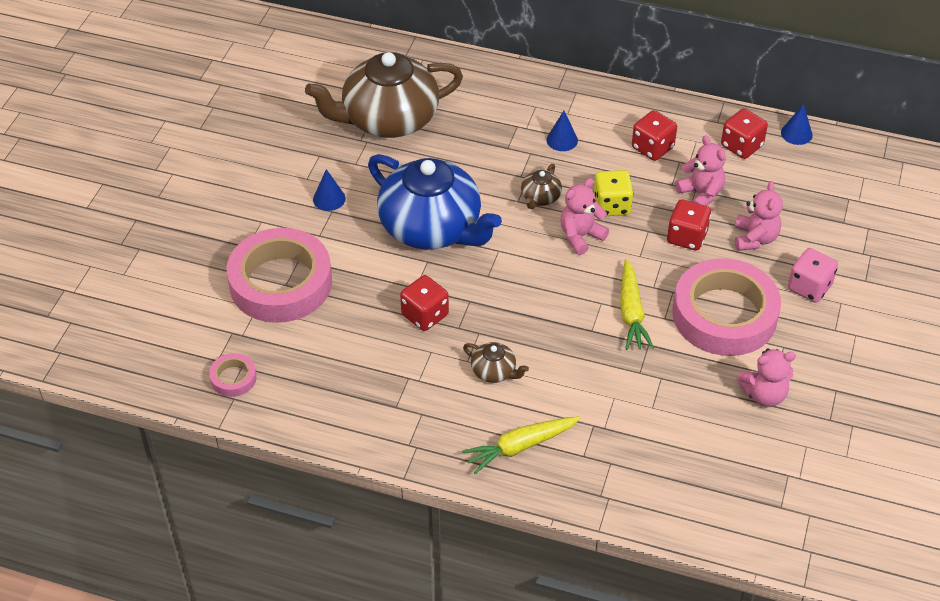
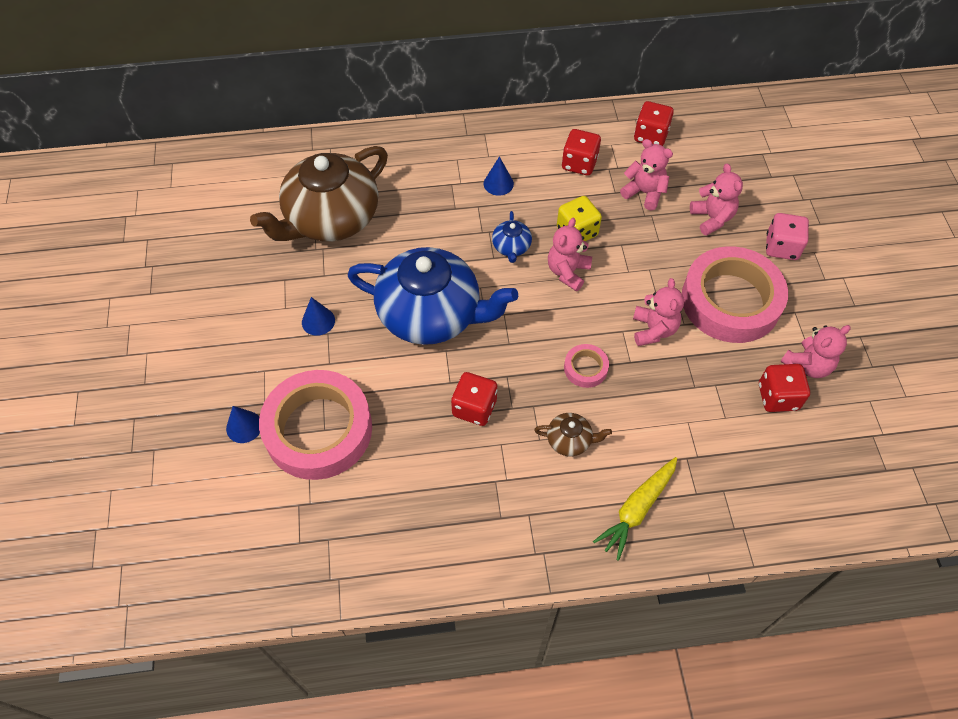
camera: 25 degrees left, 10 degrees up
(233, 378) = (326, 556): pink tape -> pink tape (585, 368)
(540, 198) = (511, 247): brown teapot -> blue teapot
(631, 312) = (653, 330): yellow carrot -> pink teddy bear
(687, 237) = (656, 238): red dice -> red dice (778, 397)
(796, 133) = (687, 109): blue cone -> blue cone (244, 426)

